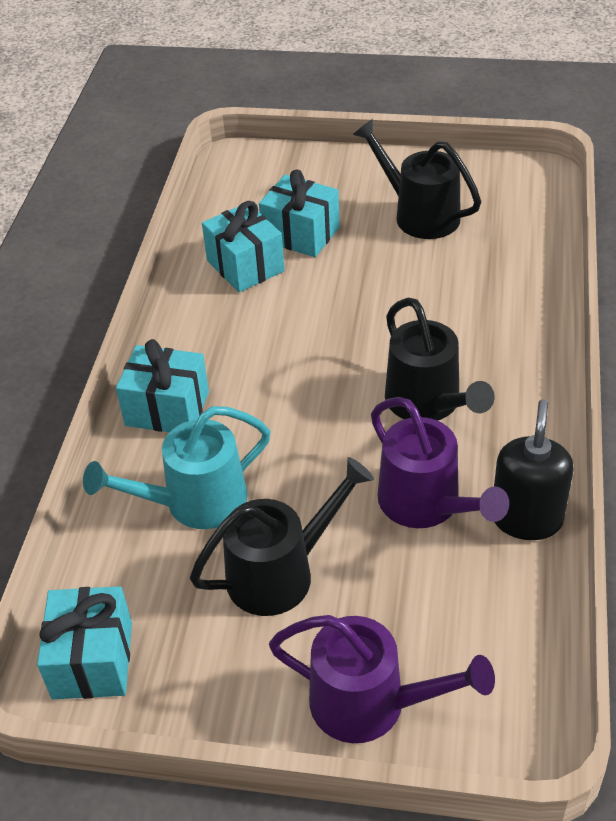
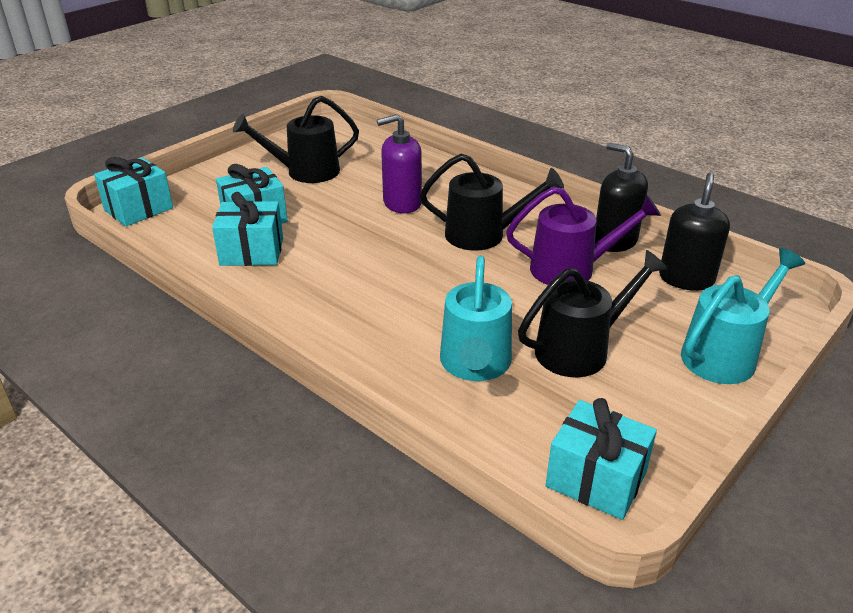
camera: 60 degrees left, 10 degrees down
(167, 409) = (359, 343): turquoise gift -> turquoise gift (138, 209)
(282, 572) = (581, 349): black watering can -> black watering can turned 60 degrees clockwise
(372, 704) = (725, 354): purple watering can -> turquoise watering can
(430, 312) = (402, 203): none -> purple soap dispenser
(502, 617) = (686, 279): none -> black soap dispenser

